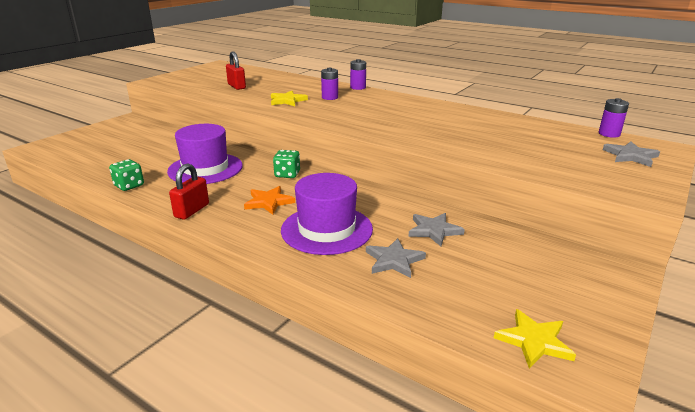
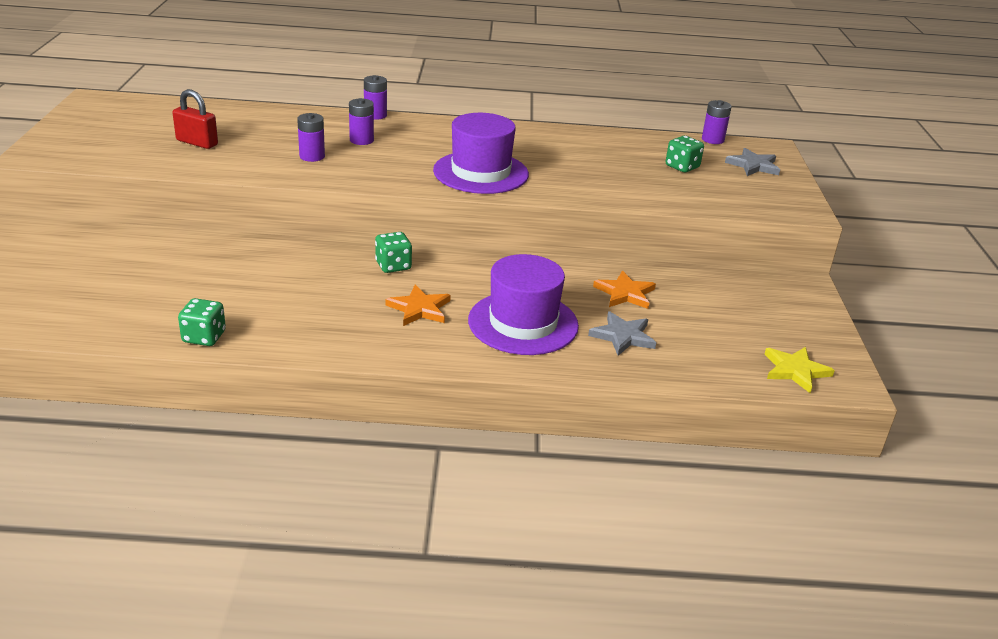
camera: 35 degrees left, 5 degrees up
(192, 210) = (342, 346): red padlock -> none
(205, 168) = (275, 284): purple hat -> purple hat (481, 172)
(287, 100) = (312, 156): yellow star -> purple battery
(434, 230) = (625, 293): grey star -> orange star
(555, 146) = (682, 167): none -> green dice

